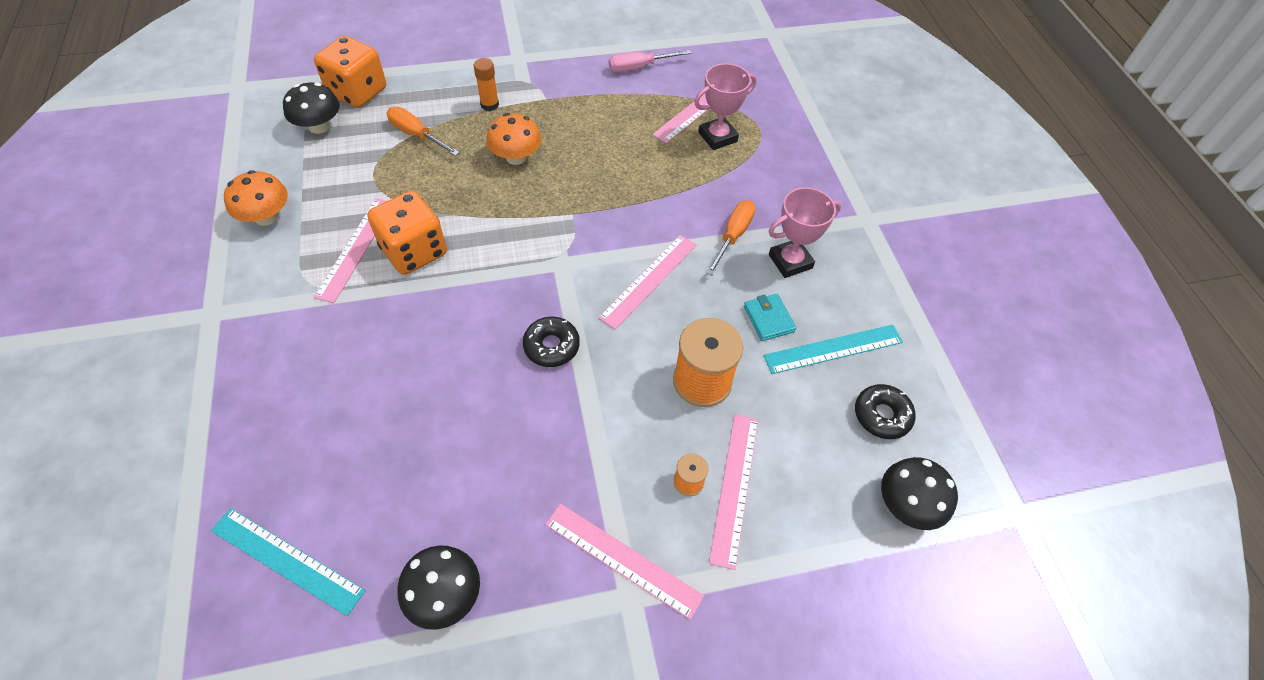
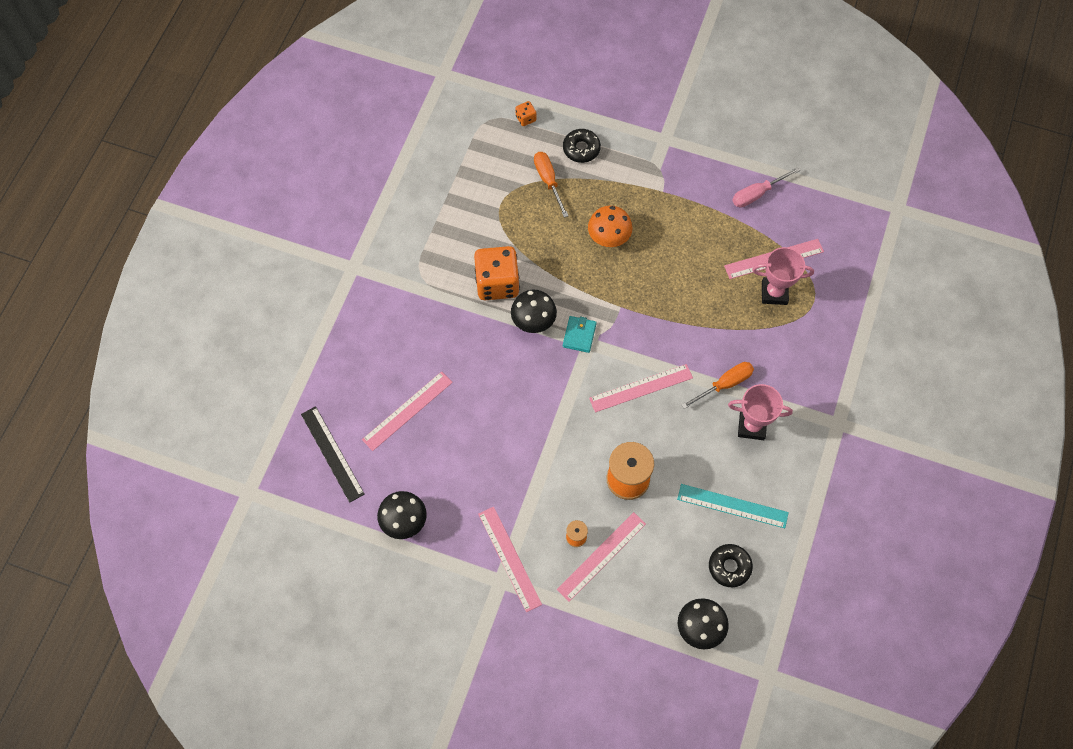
camera: 35 degrees right, 10 degrees up
(266, 217) = (415, 206): orange mushroom -> none
(287, 560) = (332, 453): turquoise ruler -> black ruler
(319, 126) = (484, 140): black mushroom -> black mushroom (533, 320)
(356, 248) = (461, 261): pink ruler -> pink ruler (407, 410)
(358, 92) = (526, 118): orange dice -> orange dice, size x0.43
(489, 105) = (616, 177): orange glue stick -> none
(551, 346) = (547, 402): black donut -> black donut (581, 149)
(639, 67) = (757, 194): pink screwdriver -> pink screwdriver turned 45 degrees counterclockwise
(768, 319) = (703, 460): turquoise wallet -> turquoise wallet (579, 335)

